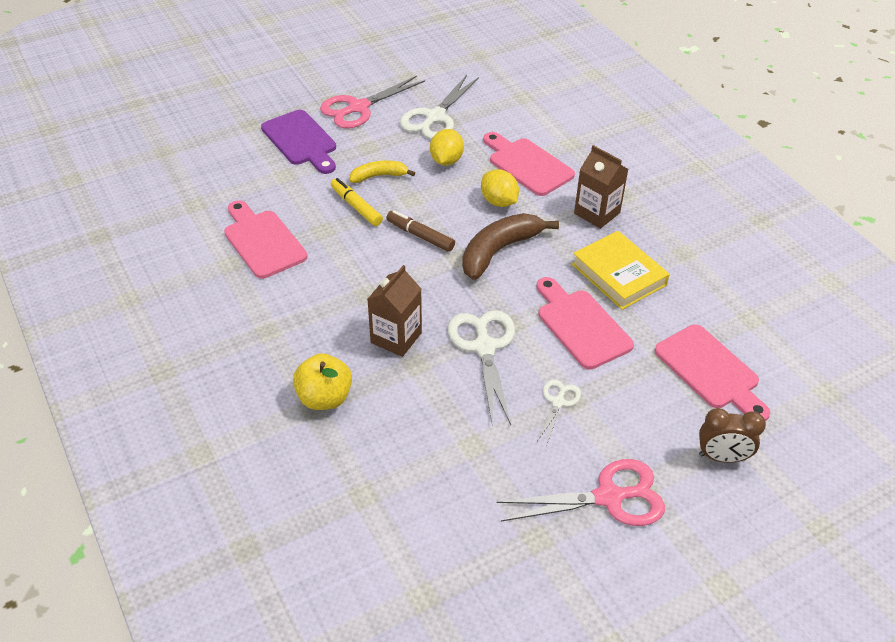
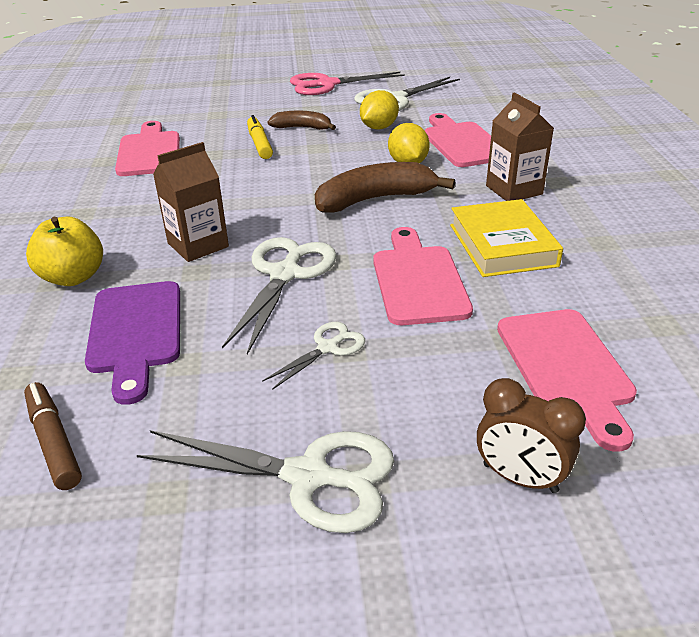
camera: 25 degrees right, 10 degrees down
(301, 141) = (254, 96): purple cutting board -> purple cutting board (135, 332)
(379, 176) = (302, 128): yellow banana -> brown banana
(420, 236) = (301, 174): brown marker -> brown marker (54, 442)
(609, 497) = (309, 477): pink scissors -> white scissors

